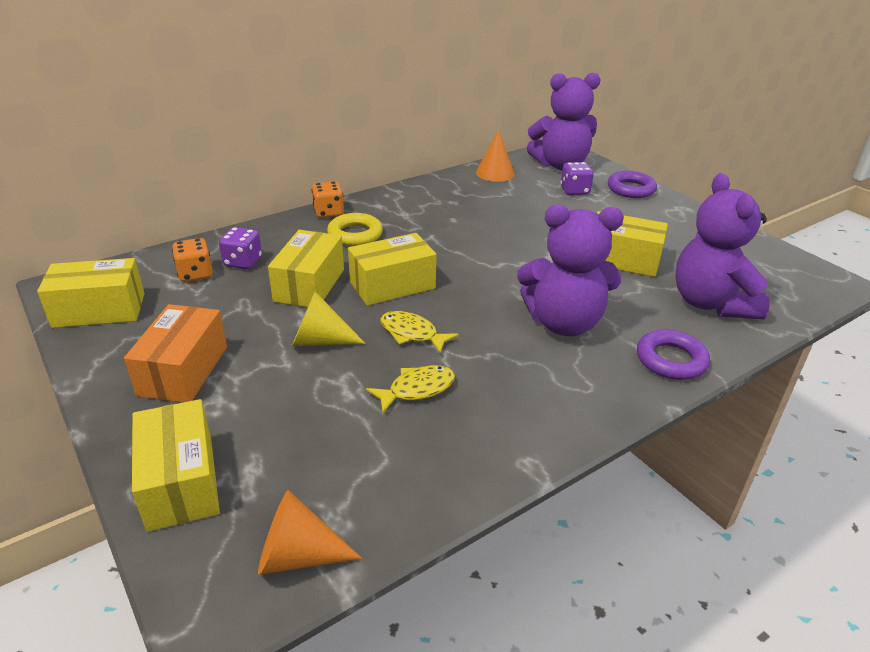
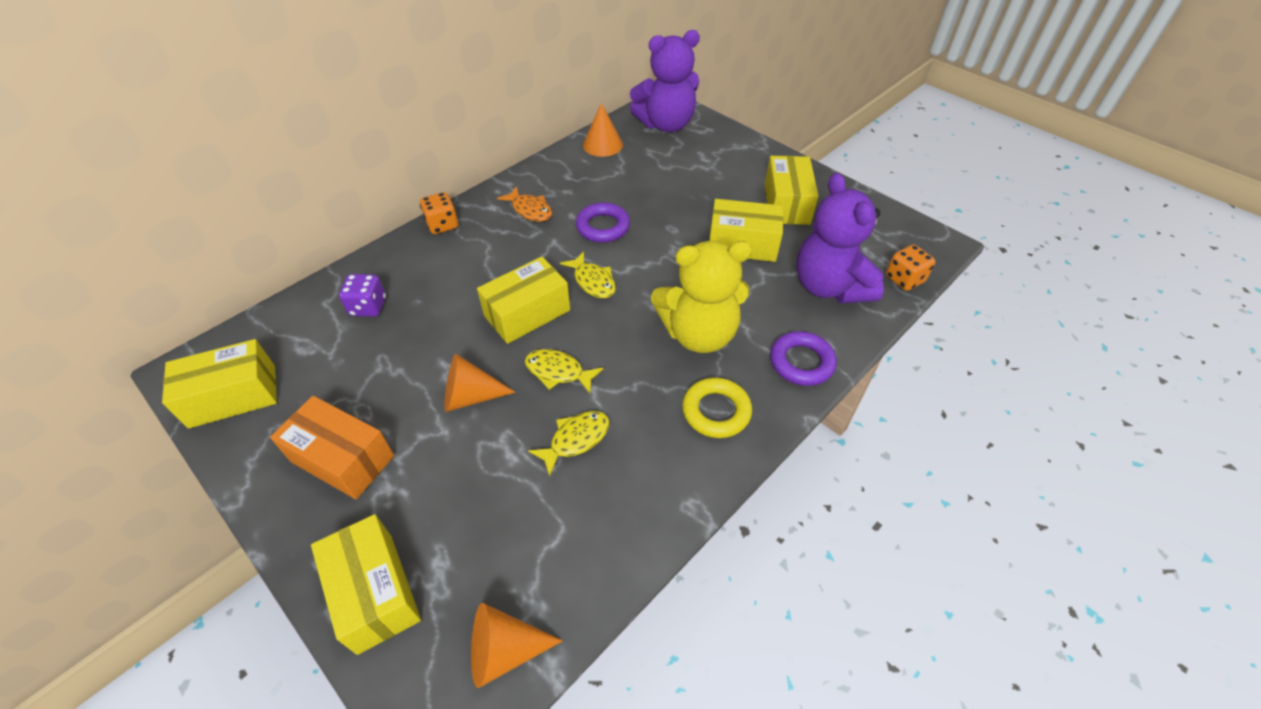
camera: 10 degrees left, 15 degrees up
(183, 371) = (343, 458): orange box -> orange box turned 60 degrees counterclockwise
(195, 274) = (322, 331): orange dice -> orange dice (904, 279)
(309, 285) = (444, 326): yellow box -> yellow box (786, 204)
(320, 340) = (470, 396): yellow cone -> orange cone
(355, 234) = (476, 251): yellow ring -> yellow ring (716, 411)
(414, 211) = (530, 210): none -> orange fish
(463, 269) = (593, 281): none -> yellow fish
(563, 323) = (699, 334): purple teddy bear -> yellow teddy bear
(574, 191) = (685, 158): purple dice -> none
(631, 189) = (739, 148): purple ring -> purple ring (603, 227)

